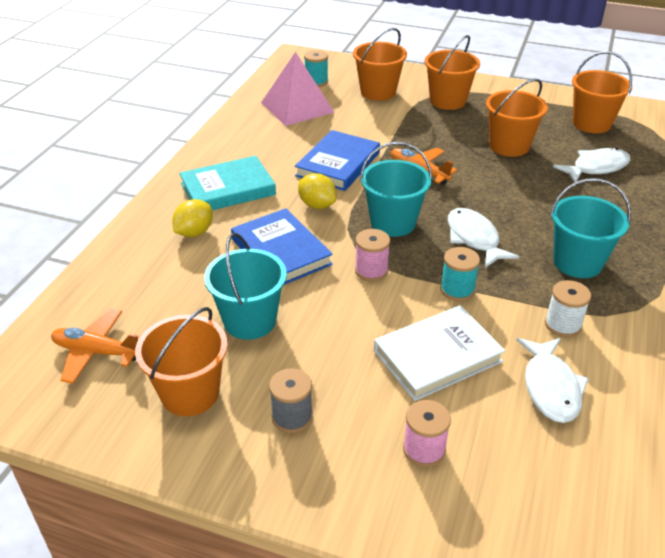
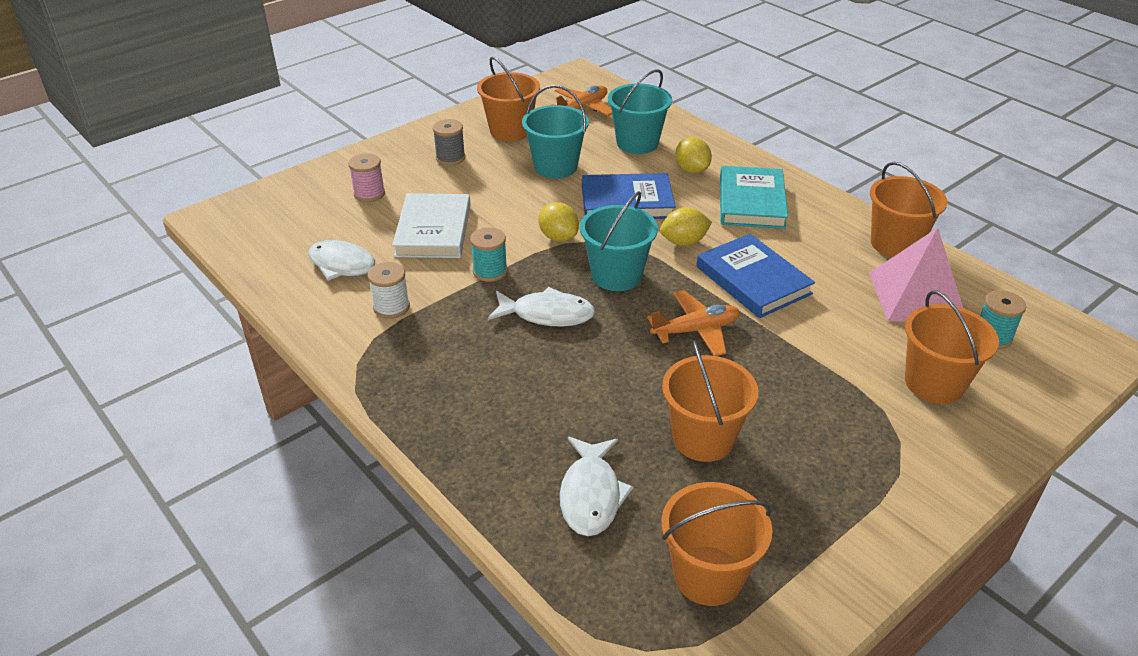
camera: 120 degrees right, 0 degrees up
(371, 271) = (558, 237): pink spool -> yellow lemon
(448, 101) = (871, 443): orange bucket -> orange bucket (895, 244)
(577, 262) = (449, 363): turquoise bucket -> turquoise bucket (637, 143)

